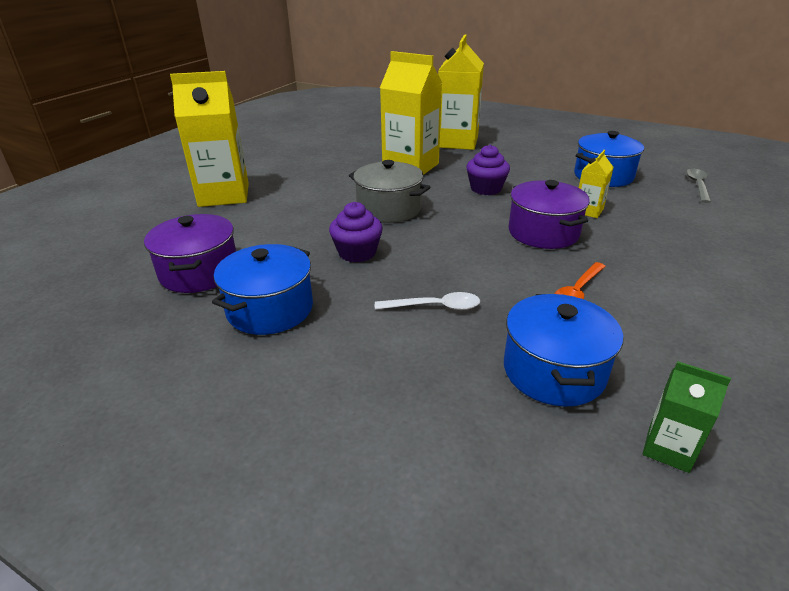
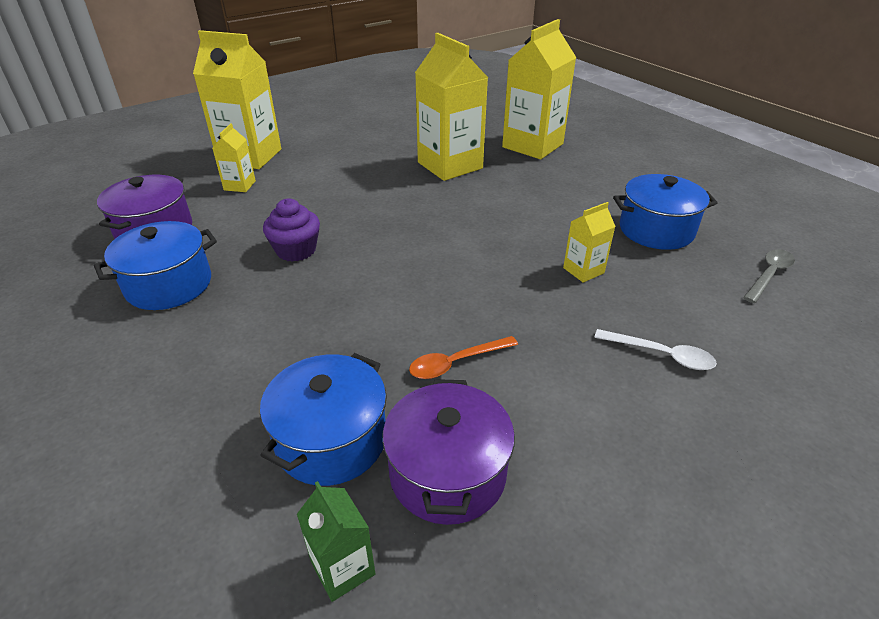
camera: 25 degrees right, 5 degrees up
(242, 218) = (239, 185): none -> yellow carton
(389, 209) = (375, 210): grey pot -> none
(435, 307) = (301, 331): white spoon -> white spoon (661, 355)
(486, 189) = (499, 211): purple cupcake -> none
(543, 232) = (500, 282): purple pot -> purple pot (447, 473)

